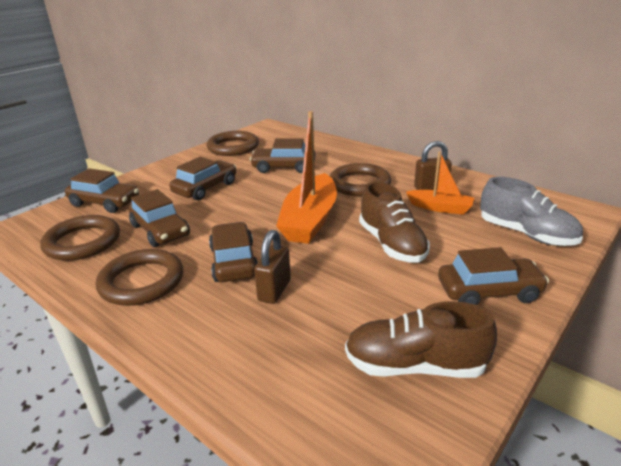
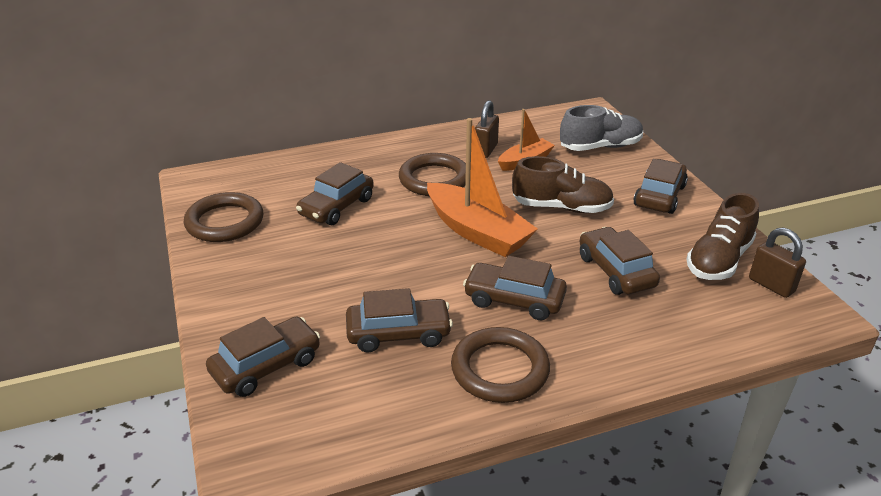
camera: 60 degrees left, 5 degrees up
(82, 242) = (364, 403): brown ring -> none
(205, 188) = (323, 275): brown car -> brown car (615, 271)
(274, 290) = (582, 291): brown padlock -> brown padlock (771, 285)

